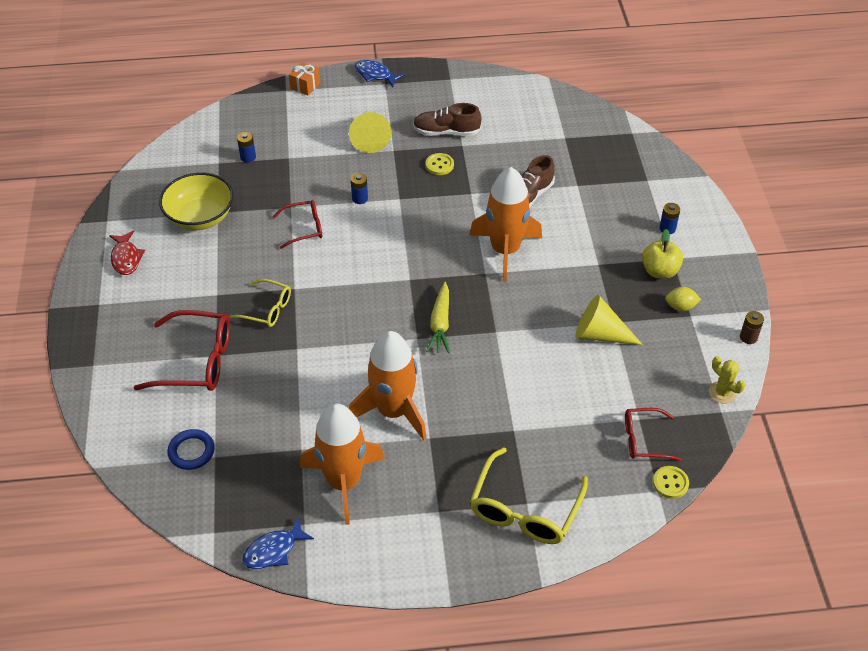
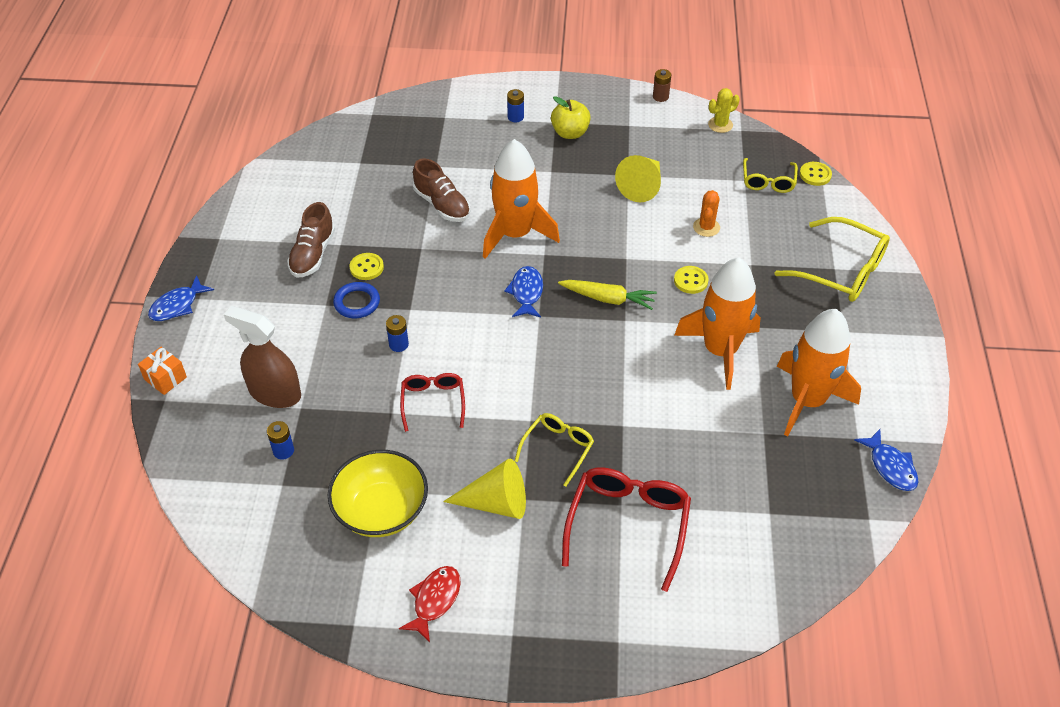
camera: 80 degrees left, 0 degrees up
(126, 258) = (434, 600): red fish -> red fish turned 60 degrees counterclockwise
(191, 451) = (761, 535): blue ring -> blue ring (357, 303)
(300, 141) = (274, 393): none -> brown spray bottle
(369, 138) = (296, 324): yellow cone -> yellow cone (496, 503)
(434, 267) = (526, 293): none -> blue fish
(478, 383) = (690, 281): none -> yellow button
(556, 390) = (706, 227): none -> orange cactus
(644, 439) = (768, 181): red glasses -> yellow glasses
(680, 307) = (617, 129): yellow lemon -> none

